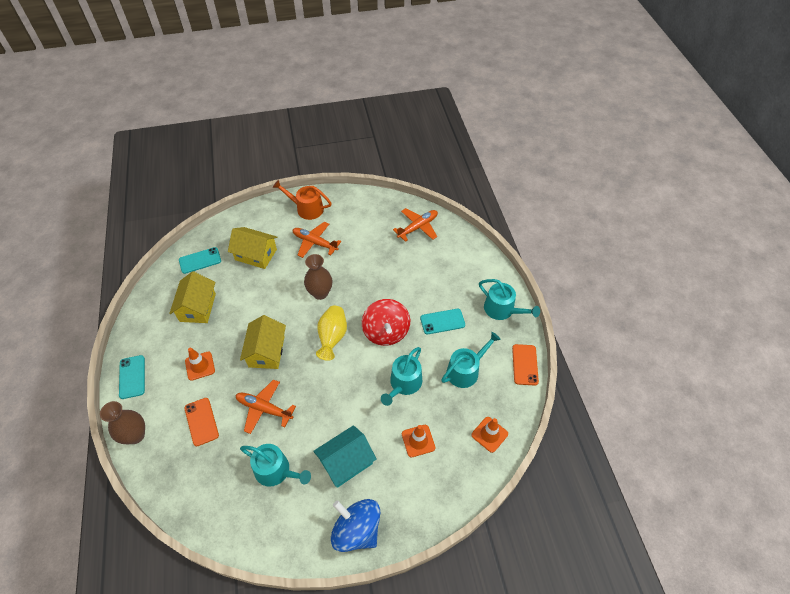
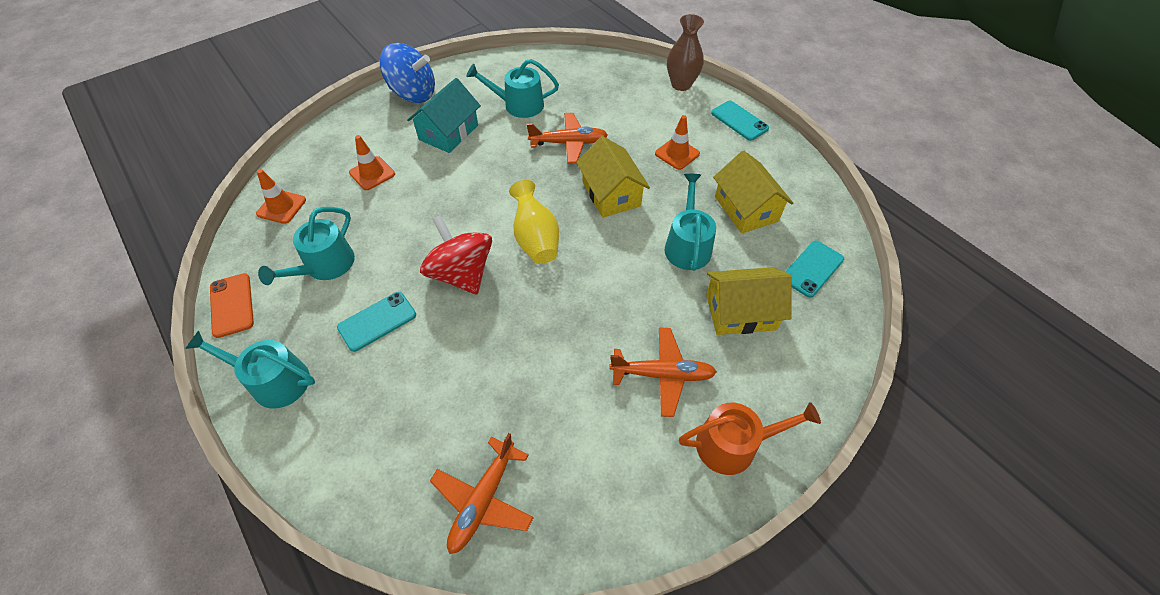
camera: 155 degrees right, 0 degrees up
(201, 421) = (627, 113): orange phone -> none
(320, 293) = (593, 291): brown vase -> none
(404, 384) = (410, 221): turquoise watering can -> turquoise watering can (687, 245)

